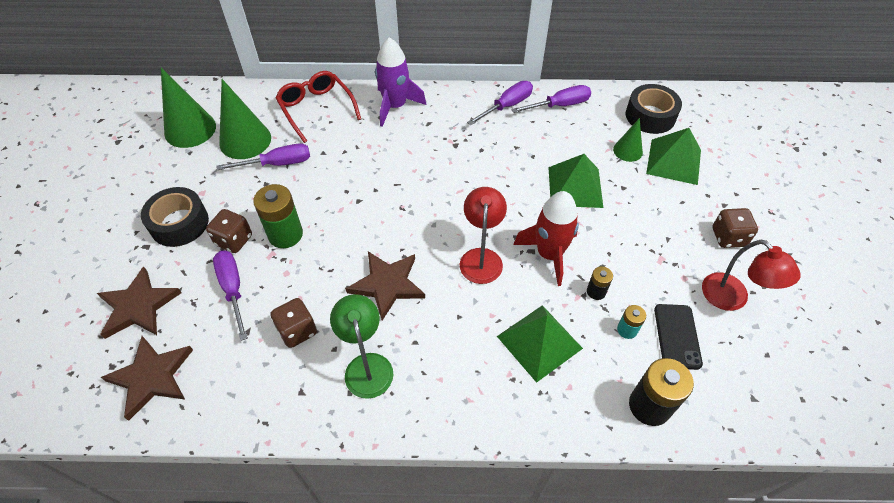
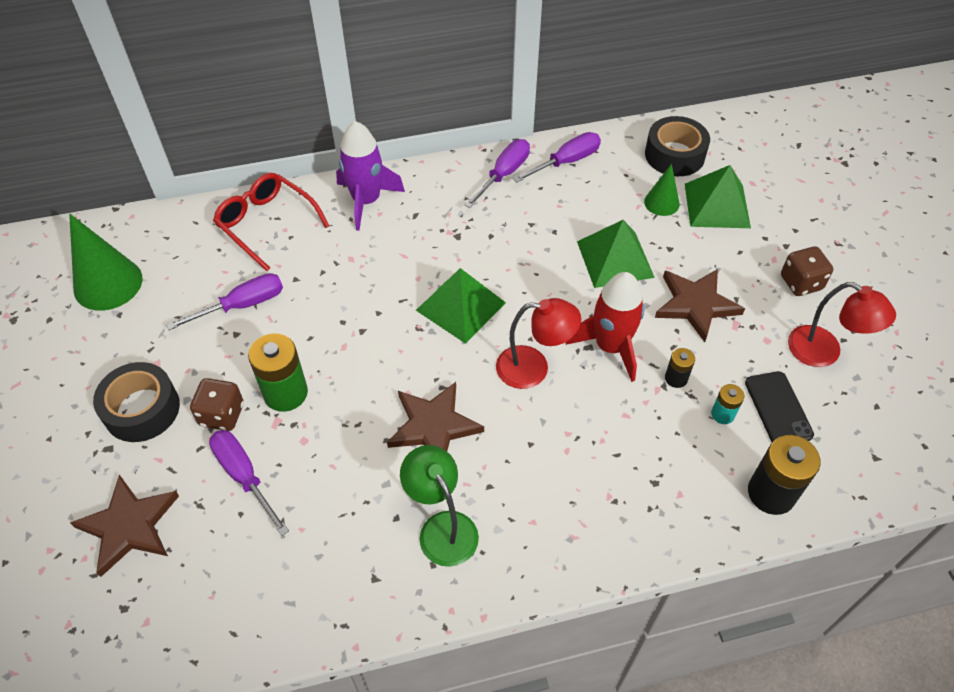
camera: 15 degrees left, 0 degrees up
(152, 377) = (181, 608): brown star -> brown star (696, 304)
(245, 140) = (188, 283): green cone -> none
(297, 331) = (344, 507): brown dice -> none
(481, 257) = (533, 368): red lamp -> red lamp turned 105 degrees clockwise
(539, 342) = (631, 451): green pyramid -> green pyramid (461, 306)

